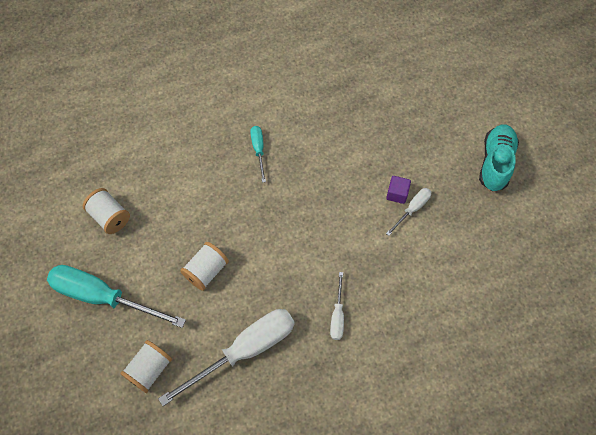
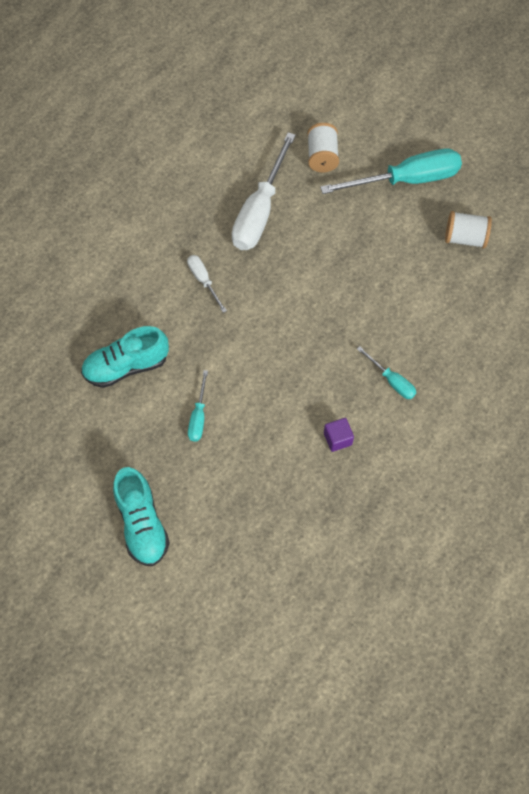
camera: 145 degrees right, 0 degrees up
(206, 271) = (342, 248): white spool -> none
(397, 194) = (223, 423): purple cube -> purple cube (337, 439)
(412, 209) = (198, 416): white screwdriver -> turquoise screwdriver
(444, 281) = (126, 366): none -> turquoise shoe

